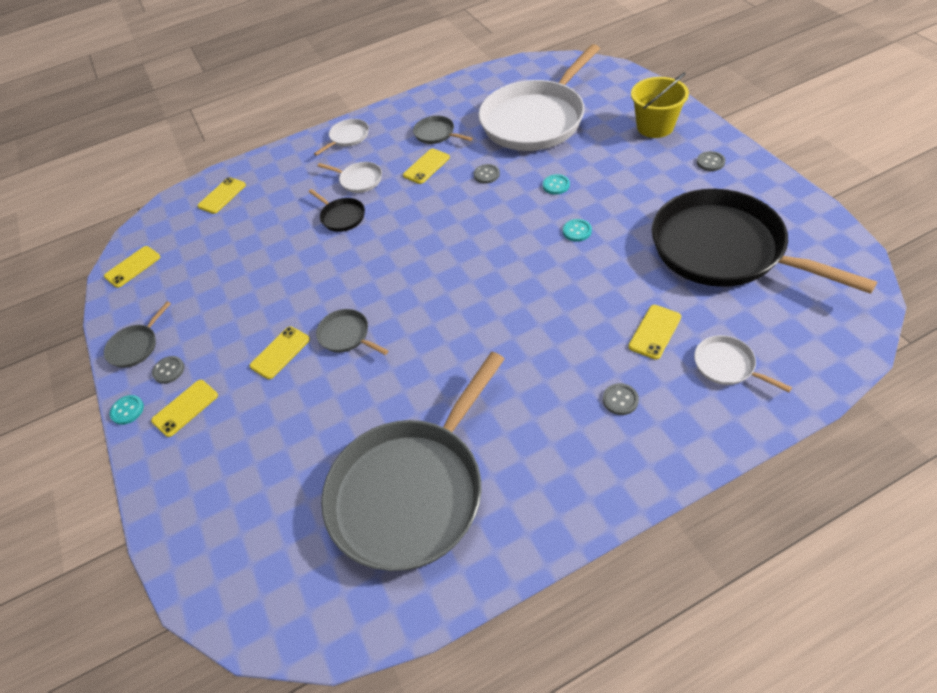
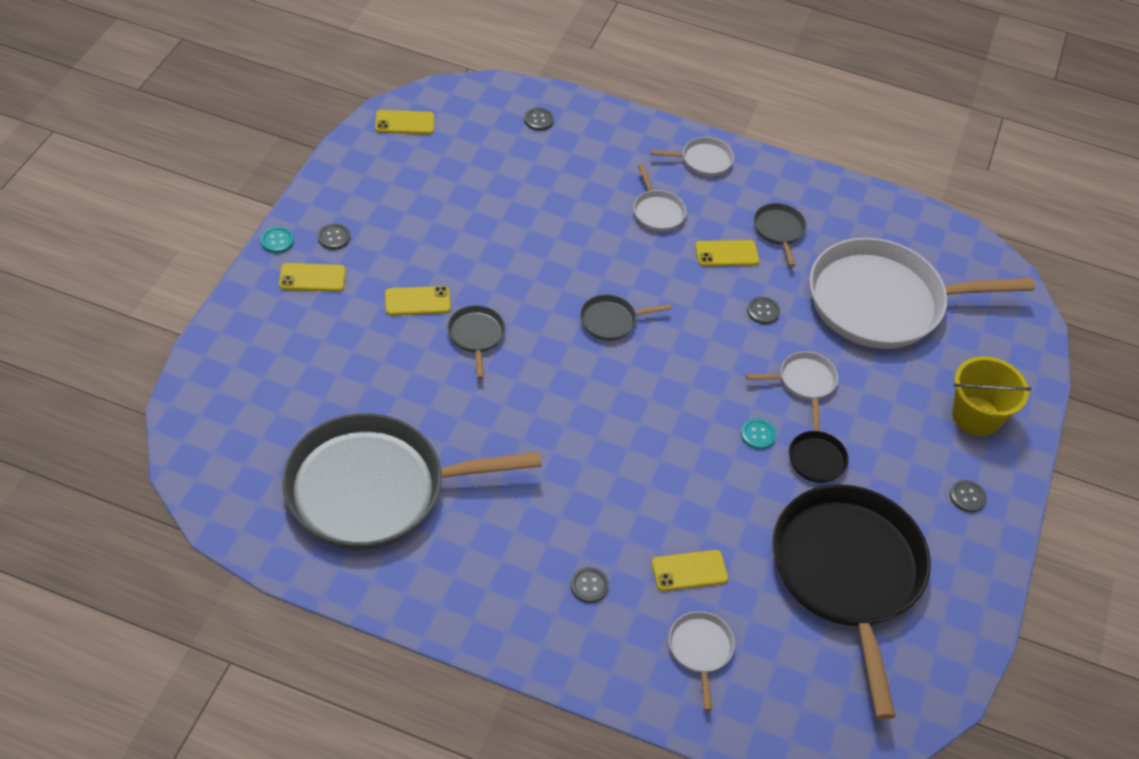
camera: 35 degrees right, 0 degrees up
(135, 346) = (334, 195): grey pan -> grey pan (611, 321)
(222, 196) = (538, 120): yellow phone -> grey button
(342, 216) = (600, 232): black pan -> black pan (816, 457)
(556, 185) = (803, 379): turquoise button -> white pan

